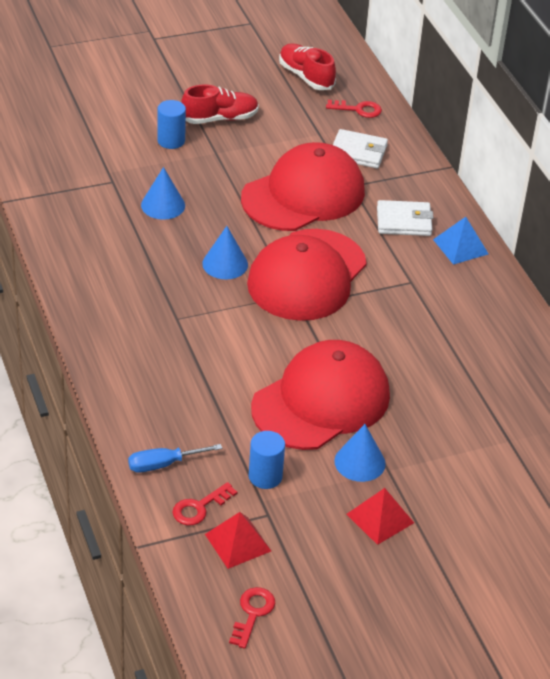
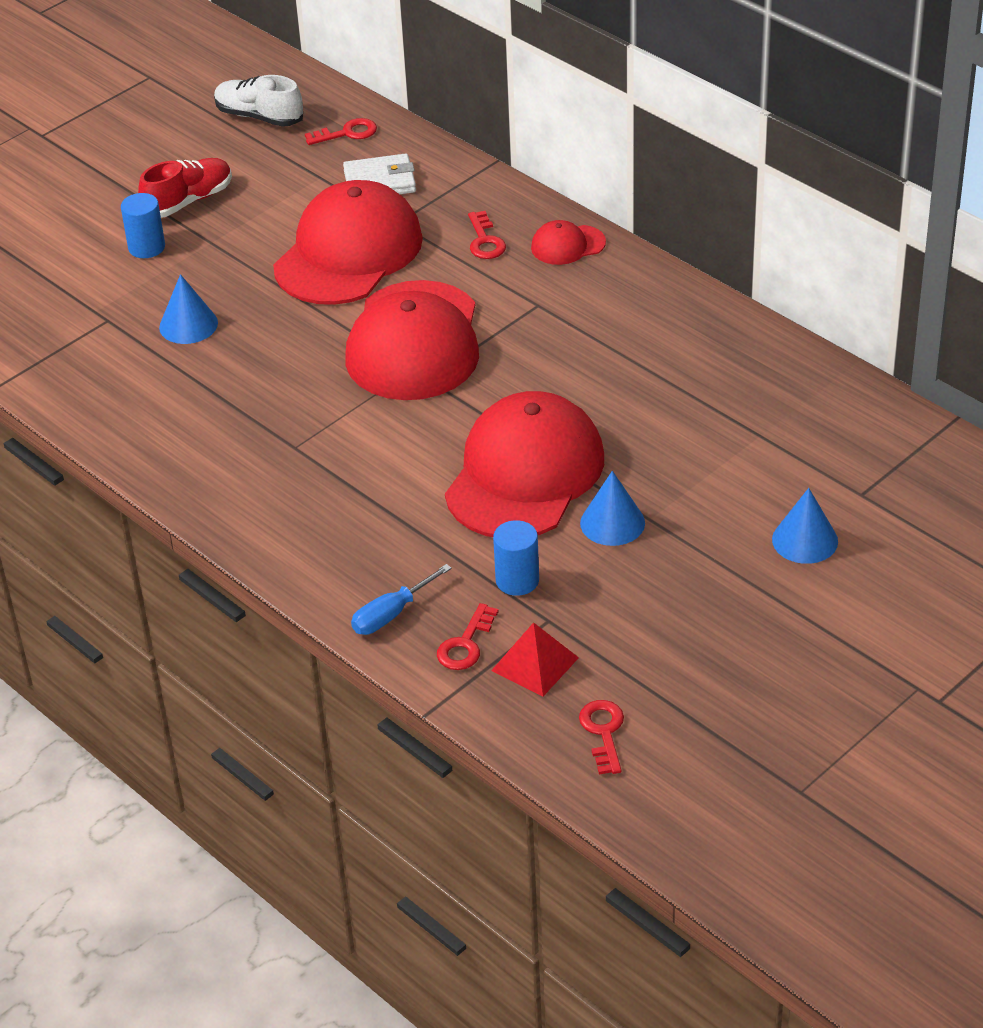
camera: 20 degrees left, 0 degrees up
(225, 264) = (309, 364): blue cone -> blue cone (805, 540)
(306, 77) = (259, 117): red shoe -> white shoe
(380, 518) = (675, 573): red pyramid -> none
(404, 221) = (485, 241): white wallet -> red key
(460, 246) = (567, 245): blue pyramid -> red cap

